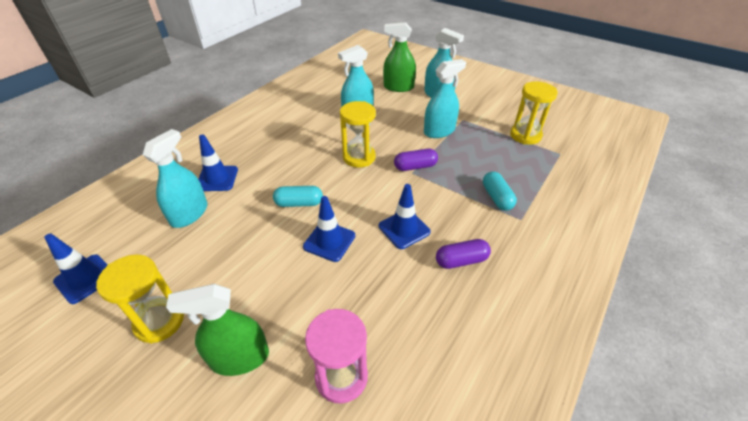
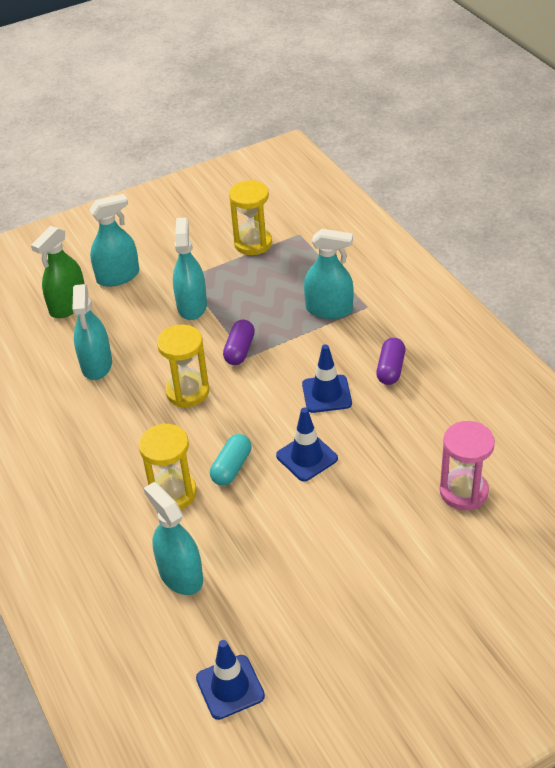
camera: 60 degrees left, 0 degrees up
(159, 321) = (333, 618): yellow hourglass -> yellow hourglass (173, 493)
(217, 178) = (129, 537): blue traffic cone -> none
(239, 358) = (409, 559): green spray bottle -> none
(496, 197) = (329, 309): turquoise capsule -> turquoise spray bottle

